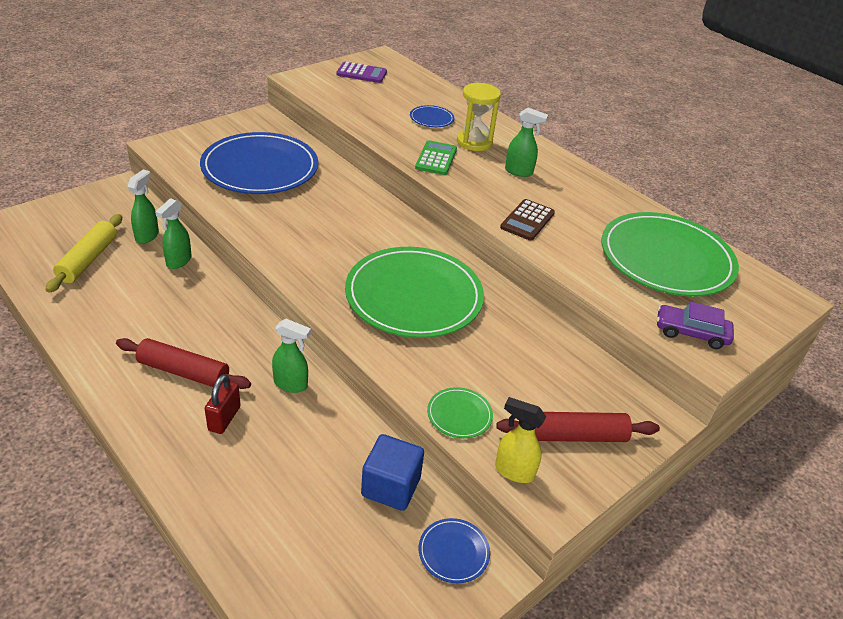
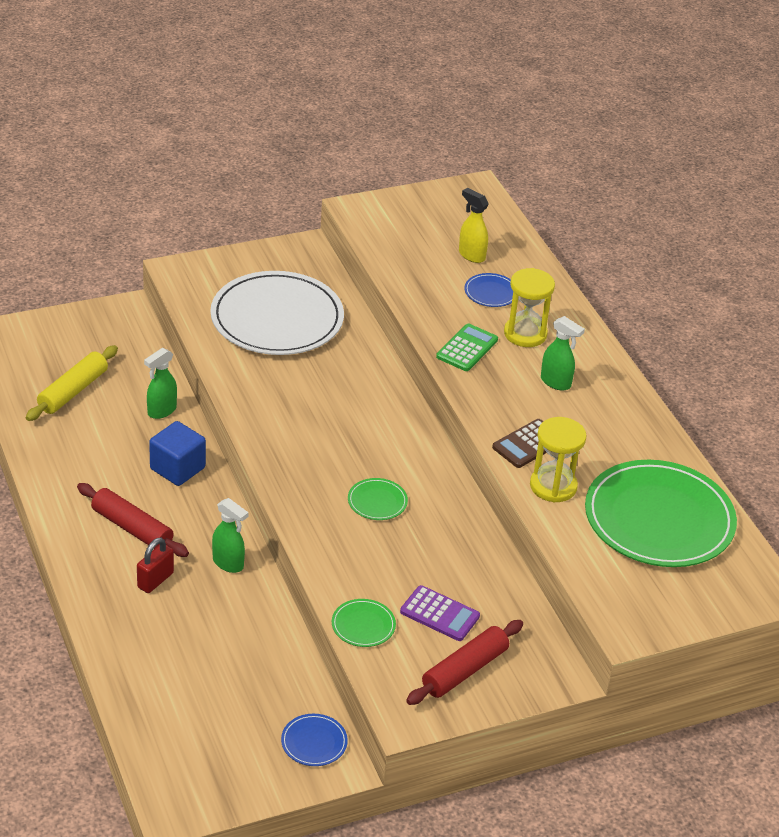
camera: 20 degrees right, 0 degrees up
(147, 236) = (138, 375): green spray bottle -> none
(260, 168) = (277, 318): blue plate -> white plate
(361, 73) = (437, 212): purple calculator -> purple calculator (439, 614)
(391, 486) = (283, 676): blue cube -> blue cube (177, 468)
(414, 296) = (377, 501): green plate -> green plate, size x0.41
(513, 471) = (387, 684): yellow spray bottle -> yellow spray bottle (471, 255)
(568, 249) = (553, 486): none -> yellow hourglass
(575, 436) = (464, 670): red rolling pin -> red rolling pin turned 60 degrees counterclockwise
(691, 333) = (625, 601): purple car -> none

